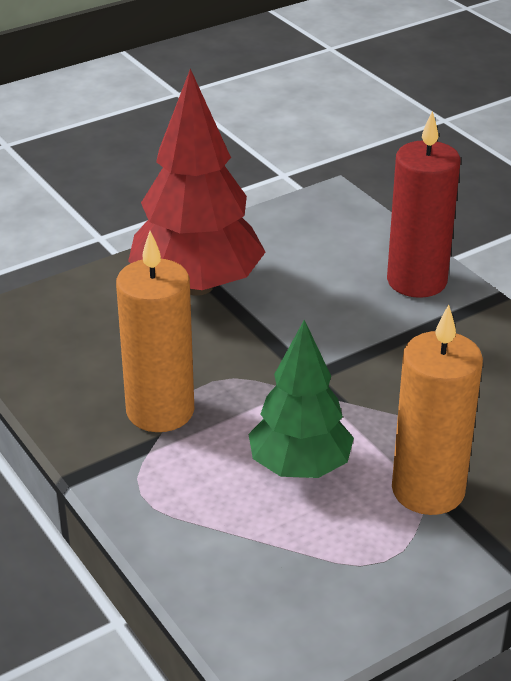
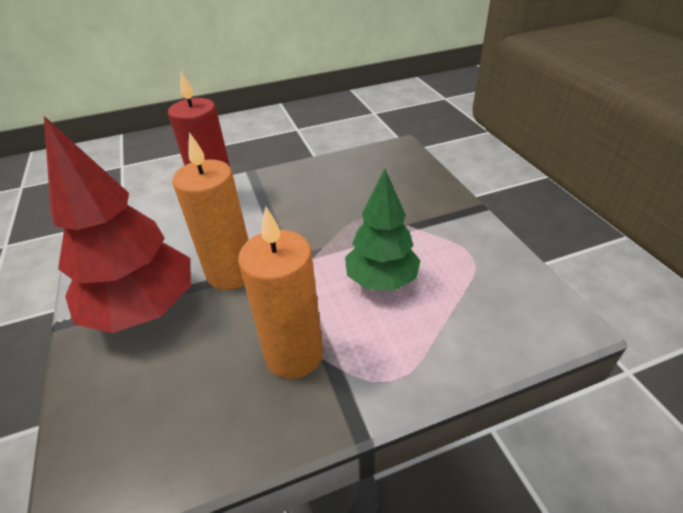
camera: 75 degrees left, 5 degrees up
(428, 490) = (414, 228): orange candle -> orange candle (231, 273)

